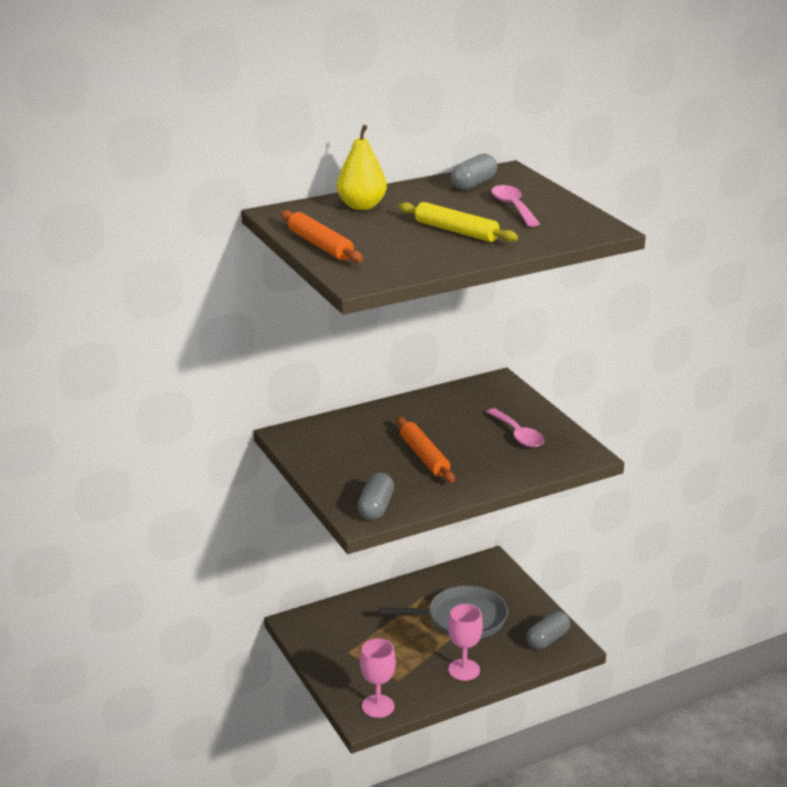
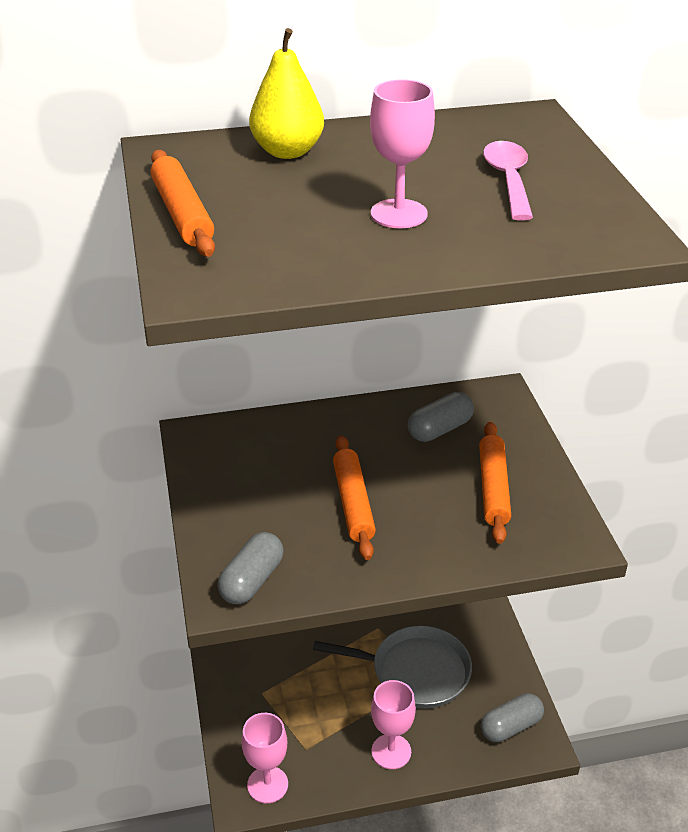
camera: 15 degrees right, 10 degrees up
(456, 231) = (399, 214): yellow rolling pin -> pink goblet
(473, 184) = (470, 133): grey capsule -> grey capsule (440, 429)
(518, 435) = (493, 488): pink spoon -> orange rolling pin

